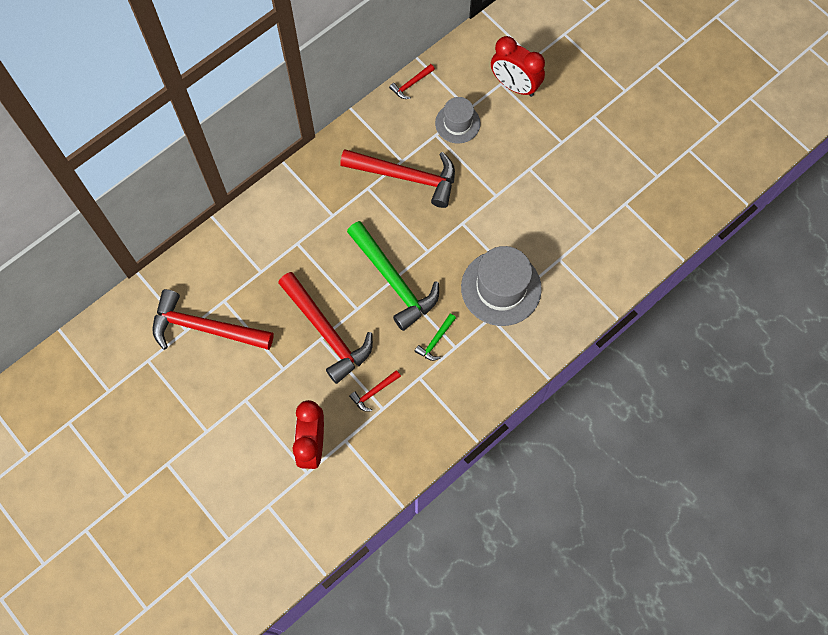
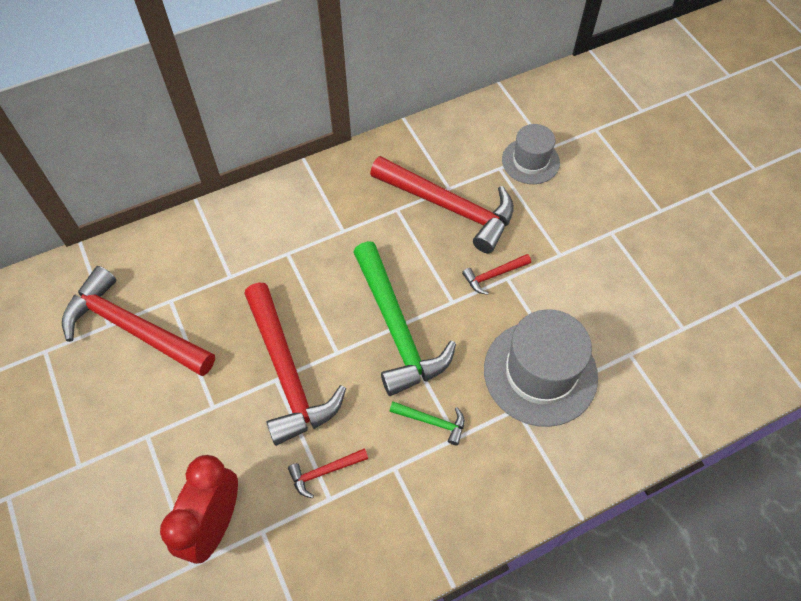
camera: 15 degrees right, 10 degrees down
(411, 84) = (484, 108): red hammer -> red hammer (494, 275)
(436, 340) = (432, 421): green hammer -> green hammer turned 120 degrees counterclockwise
(514, 86) = (612, 135): red clock -> none

